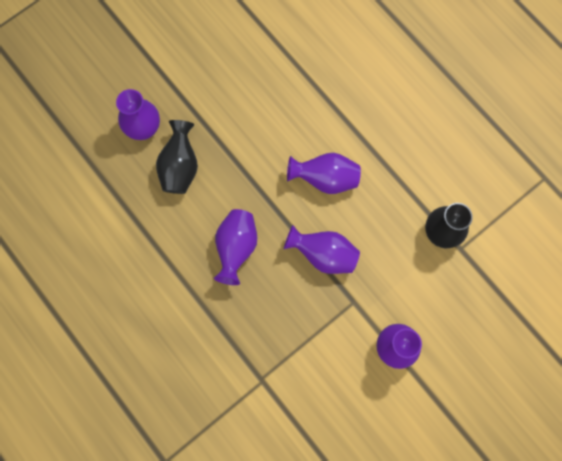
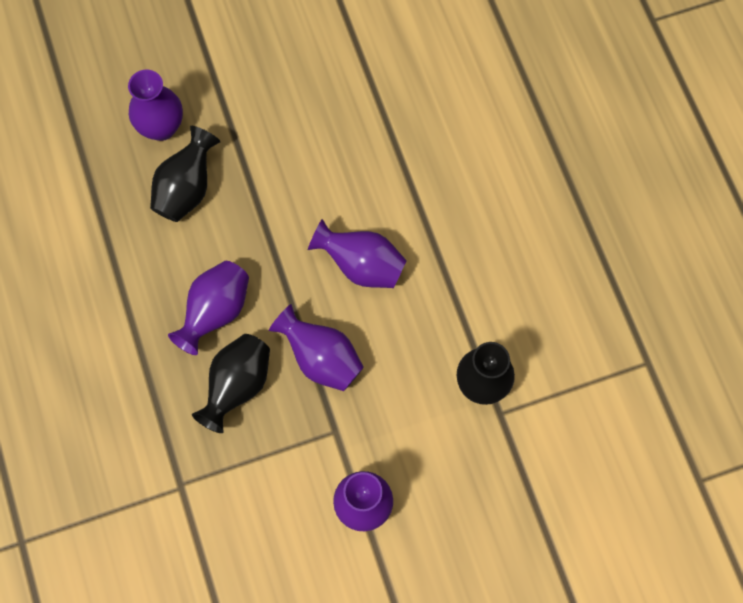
camera: 20 degrees right, 5 degrees down
(273, 294) = (237, 385): none -> black vase

